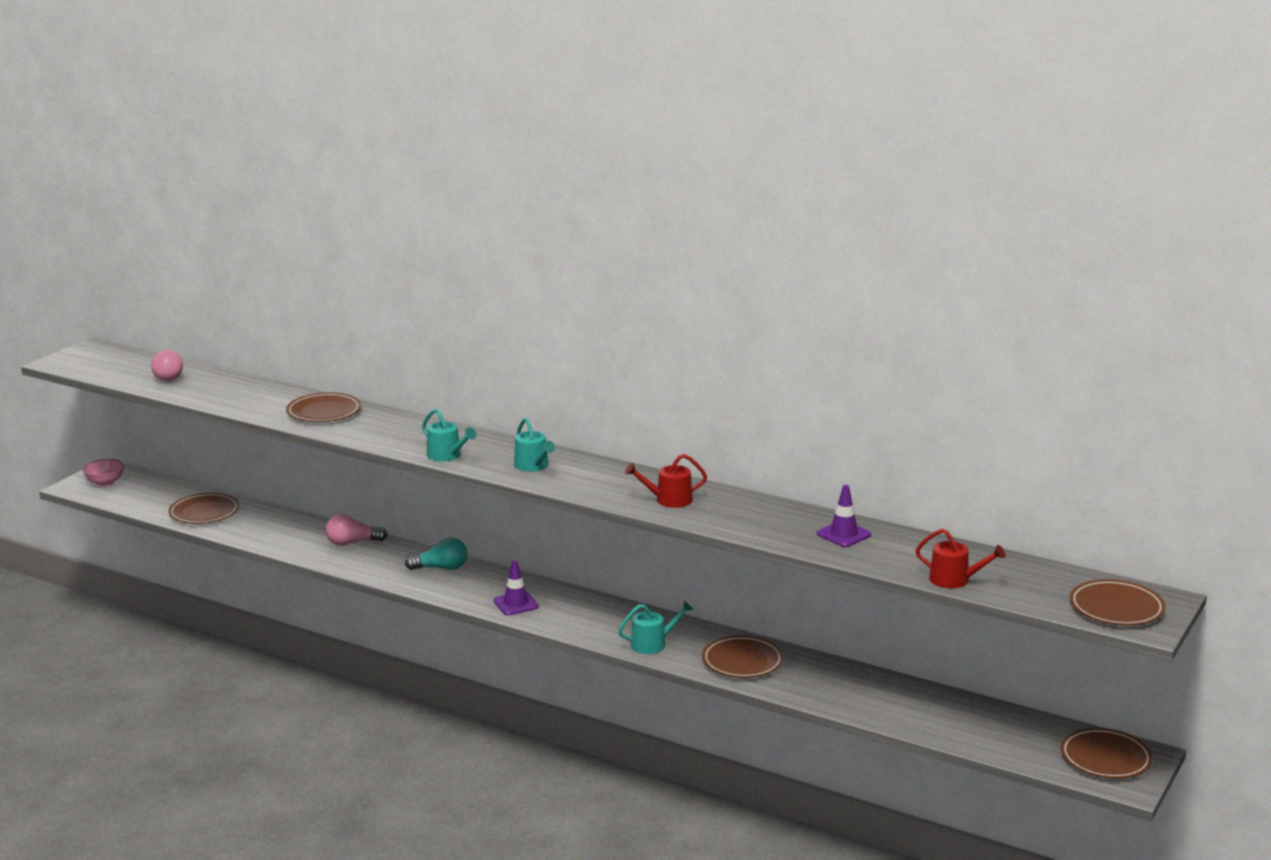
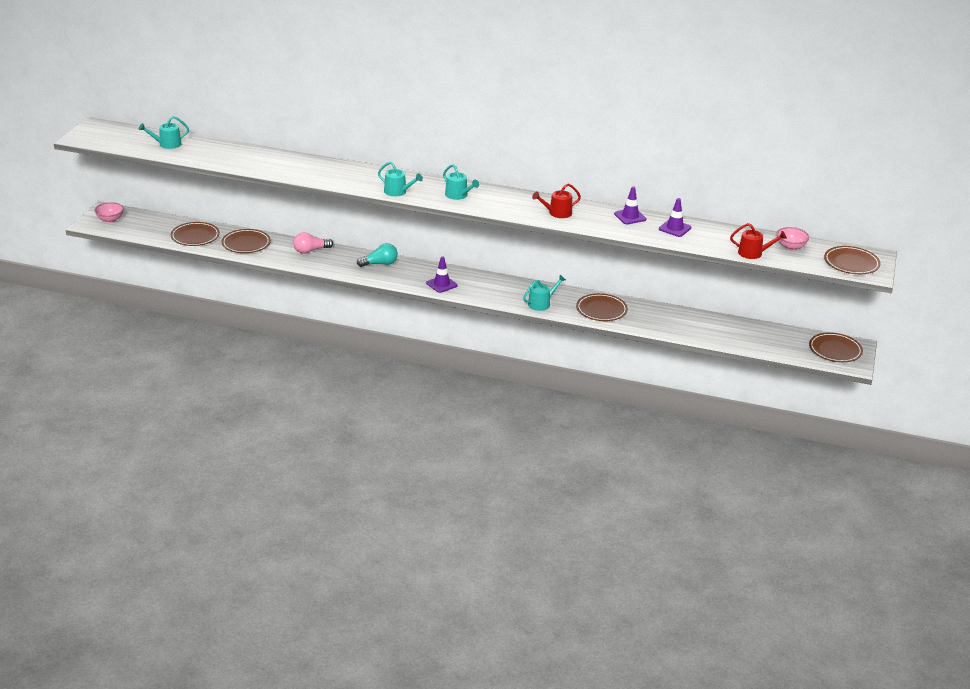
camera: 15 degrees left, 10 degrees up
(168, 376) = (167, 144): pink light bulb -> turquoise watering can
(324, 412) = (295, 165): brown plate -> brown plate (246, 244)
(781, 513) = (630, 217): none -> purple traffic cone
(1023, 576) = (790, 247): none -> pink bowl

